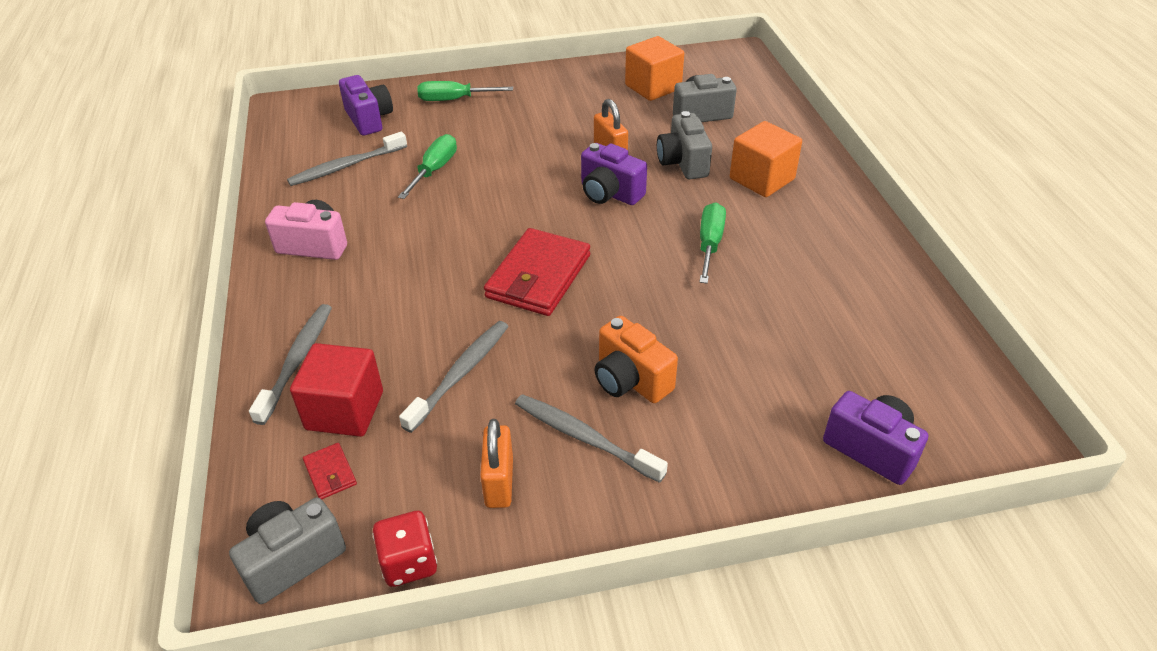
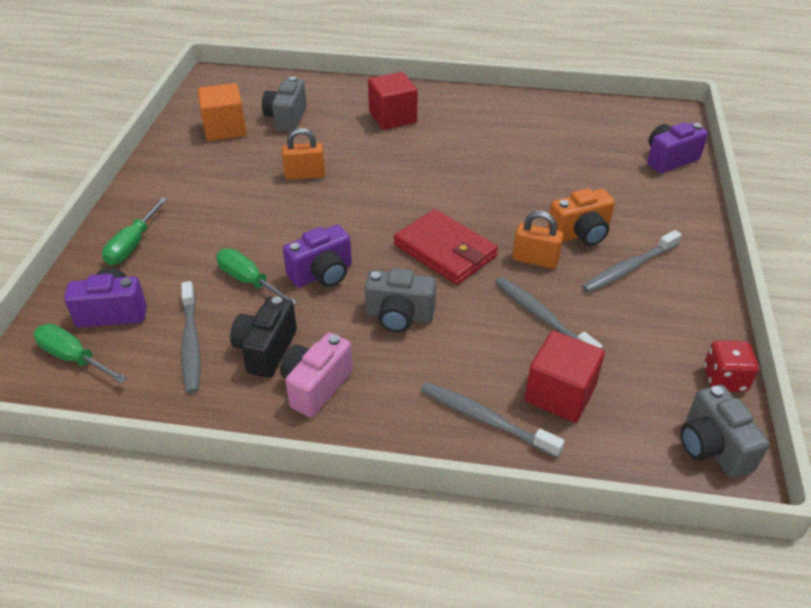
camera: 70 degrees left, 0 degrees up
(330, 473) = (628, 413): red wallet -> none
(350, 206) = (266, 350): none -> black camera
(499, 482) = (660, 318): orange padlock -> orange padlock (535, 260)
(609, 193) = (360, 189): purple camera -> purple camera (322, 274)
(683, 163) = (346, 144): grey camera -> grey camera (399, 316)
(709, 244) = (453, 161): green screwdriver -> green screwdriver (73, 358)
(762, 179) = (392, 117): orange cube -> red cube

